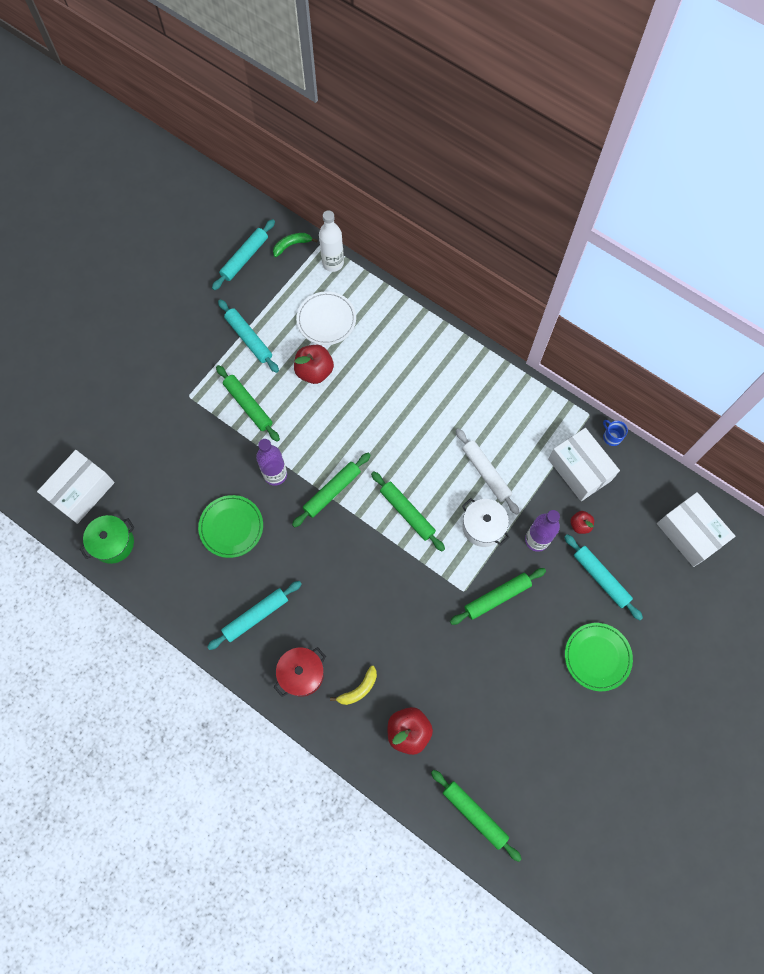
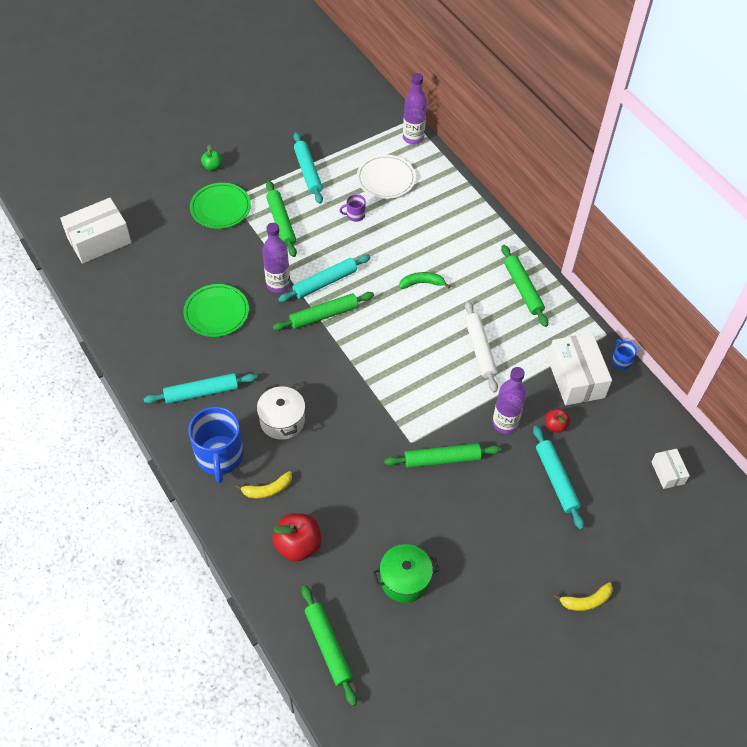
camera: 20 degrees right, 15 degrees down
(113, 543) = (105, 289): green pot -> green pot (404, 580)
(154, 366) = (213, 167): none -> green apple
(244, 258) = (335, 111): turquoise rolling pin -> turquoise rolling pin (325, 282)
(292, 245) = (382, 114): green banana -> green banana (422, 283)
(301, 674) = (219, 456): red pot -> blue mug
(314, 371) = (355, 215): red apple -> purple mug
(333, 263) = (413, 138): white bottle -> purple bottle
(407, 512) = (387, 356): green rolling pin -> green rolling pin (523, 289)
(483, 527) = (456, 394): white pot -> white pot (282, 420)
(597, 657) = (521, 549): green plate -> green plate (220, 208)
(667, 682) = (586, 601): none -> yellow banana
(689, 533) = (667, 473): white box -> white box, size x0.52

